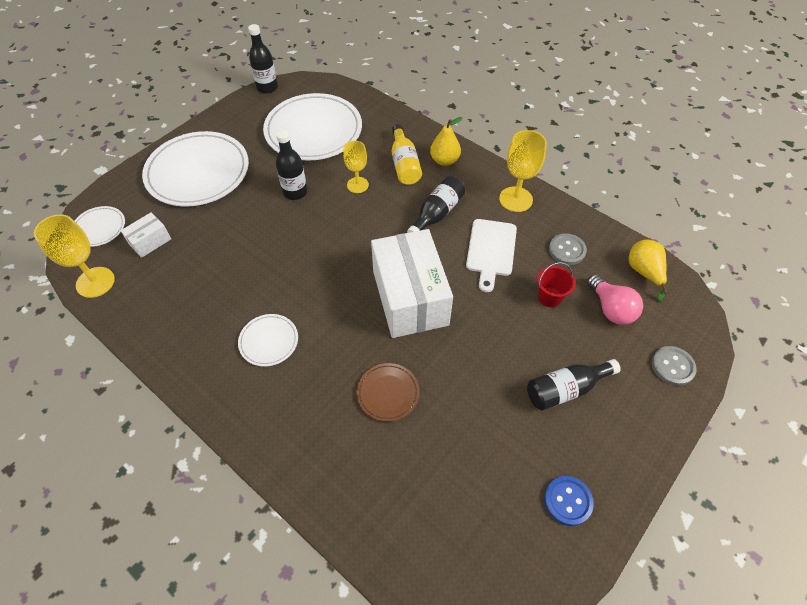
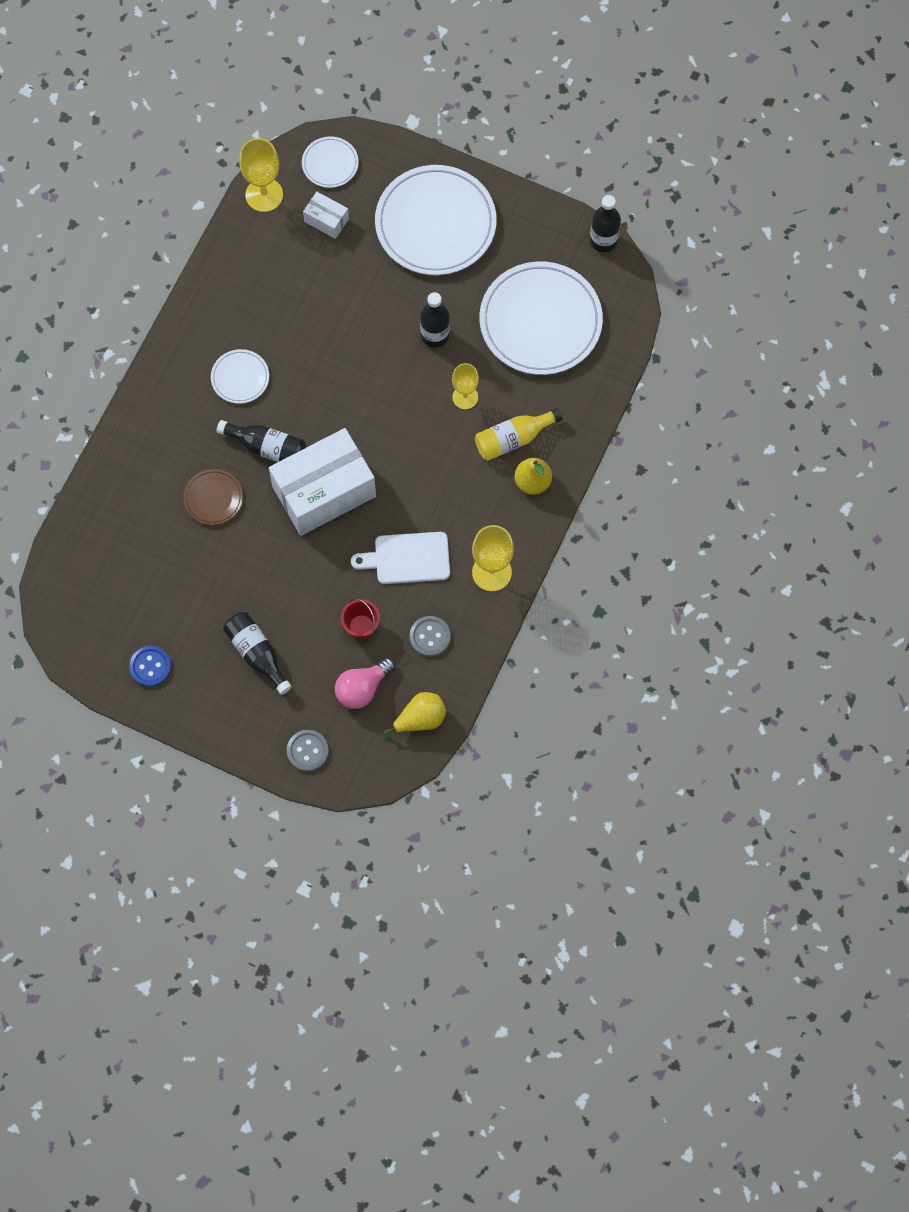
camera: 75 degrees right, 15 degrees up
(437, 214) = (445, 492): black bottle -> black bottle (267, 447)

